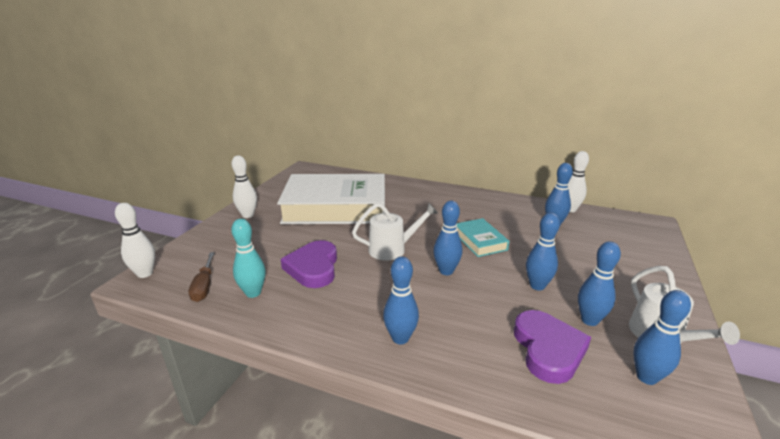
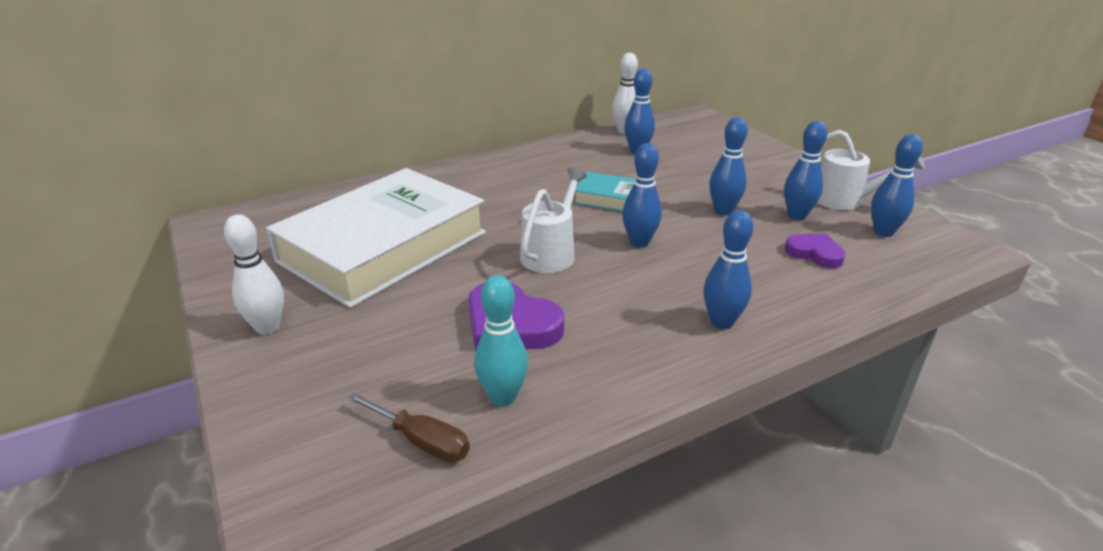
camera: 50 degrees left, 5 degrees up
(145, 273) = (281, 503): white bowling pin -> none
(548, 349) = (815, 253): purple heart -> purple heart, size x0.62

